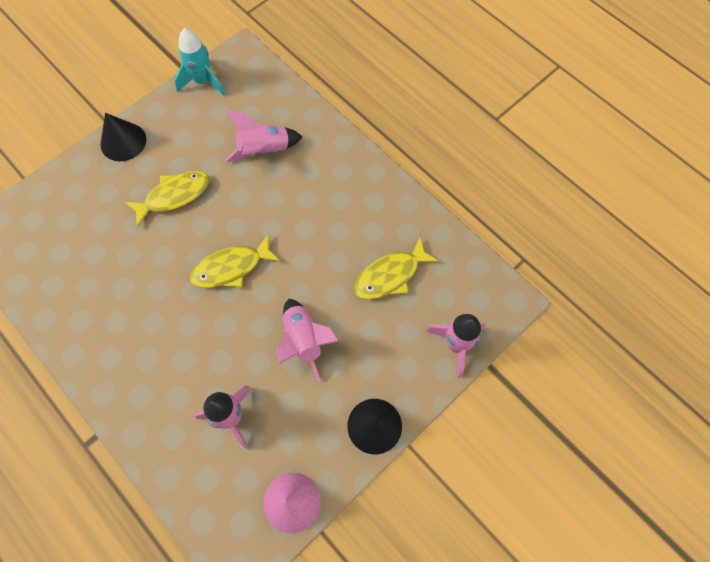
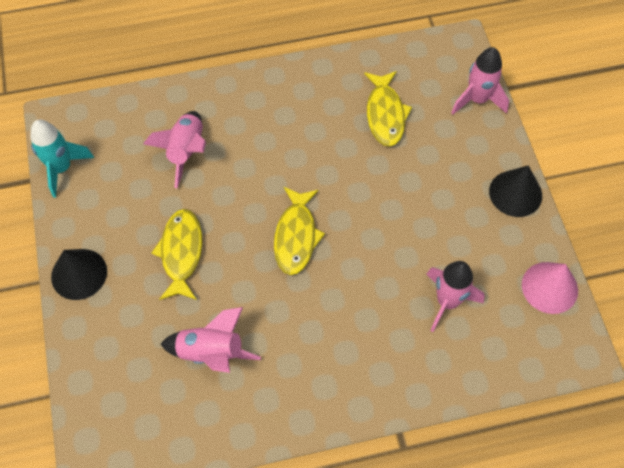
camera: 60 degrees left, 5 degrees down
(304, 340) = (406, 210): pink rocket -> pink rocket (211, 352)

